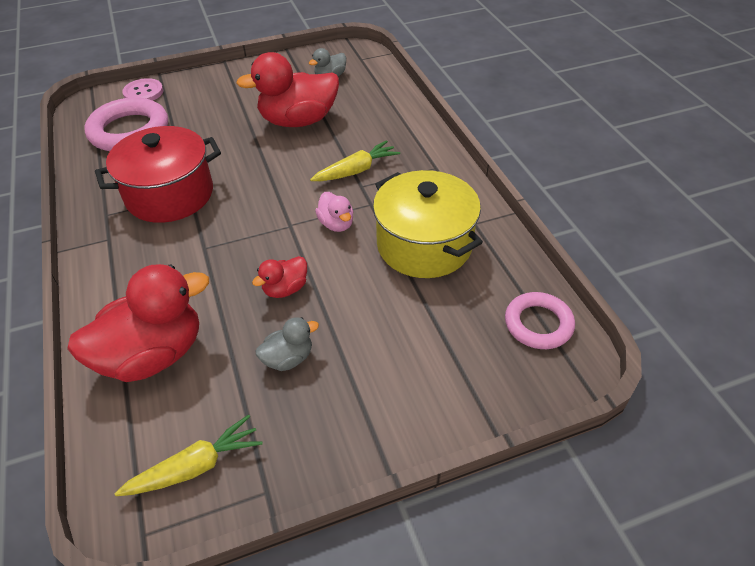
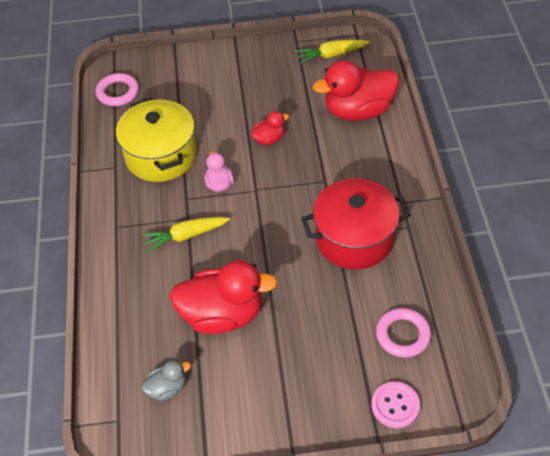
camera: 165 degrees left, 5 degrees up
(129, 131) = (403, 335): pink ring -> pink ring, size x0.62
(288, 358) = (275, 96): grey duck -> none

